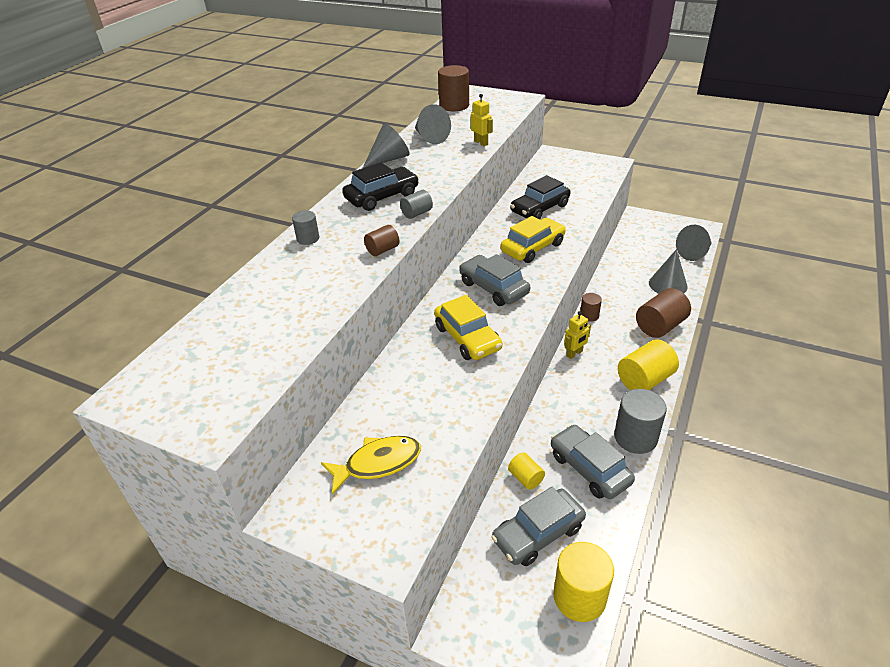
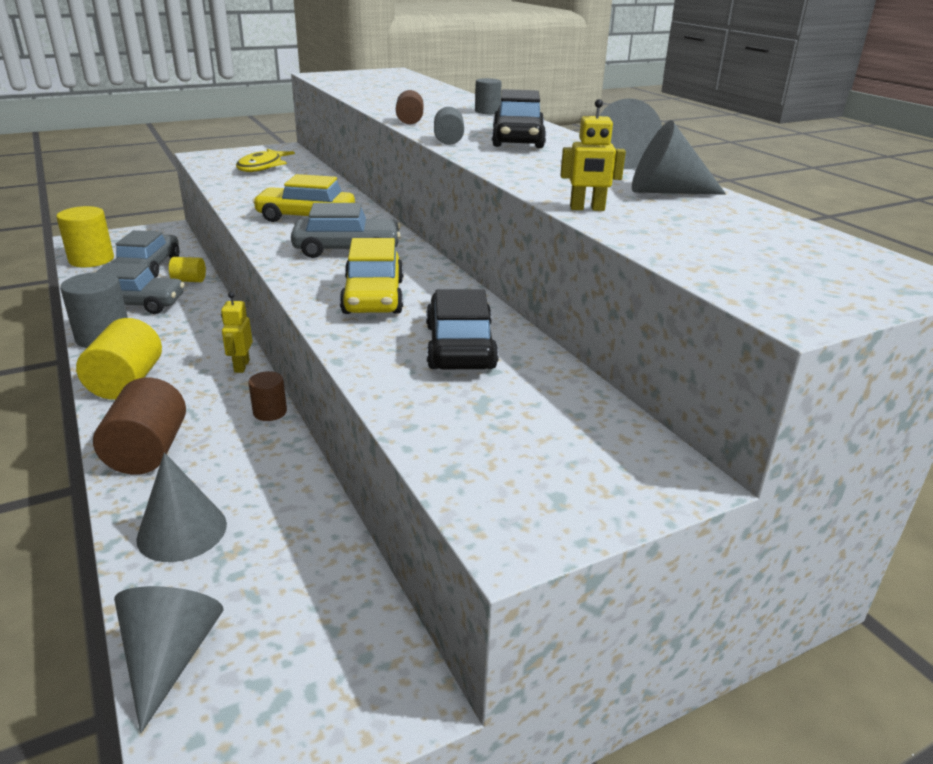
camera: 125 degrees right, 10 degrees down
(454, 105) = (814, 242): brown cylinder -> none

